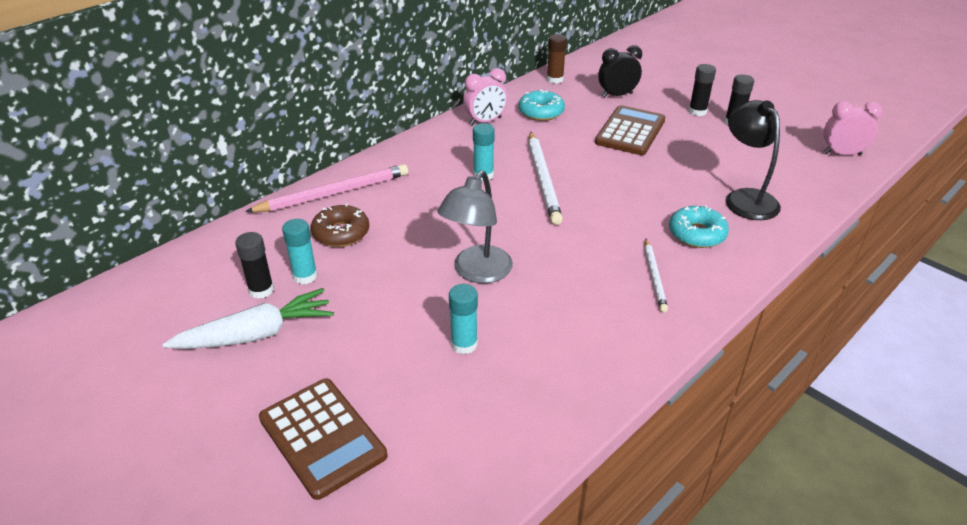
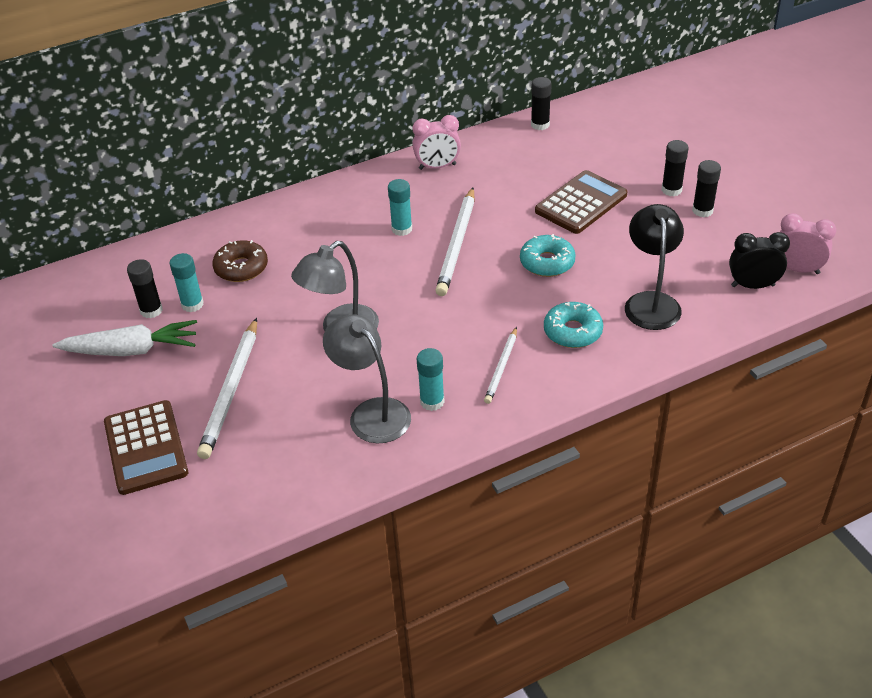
camera: 20 degrees right, 5 degrees up
(333, 193) = (253, 224): pink pencil -> none
(392, 353) = (231, 390): none -> white pencil
(464, 344) = (294, 395): turquoise glue stick -> turquoise glue stick (432, 401)
(541, 112) = (501, 164): turquoise donut -> turquoise donut (547, 262)
(555, 79) = (540, 125): brown glue stick -> black glue stick
(555, 345) = (371, 413): none -> grey lamp
(617, 95) = (595, 155): black clock -> black clock (753, 286)

